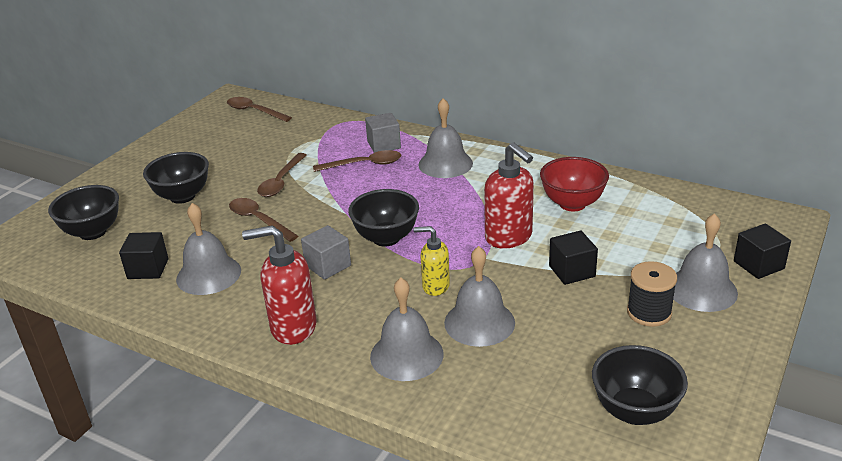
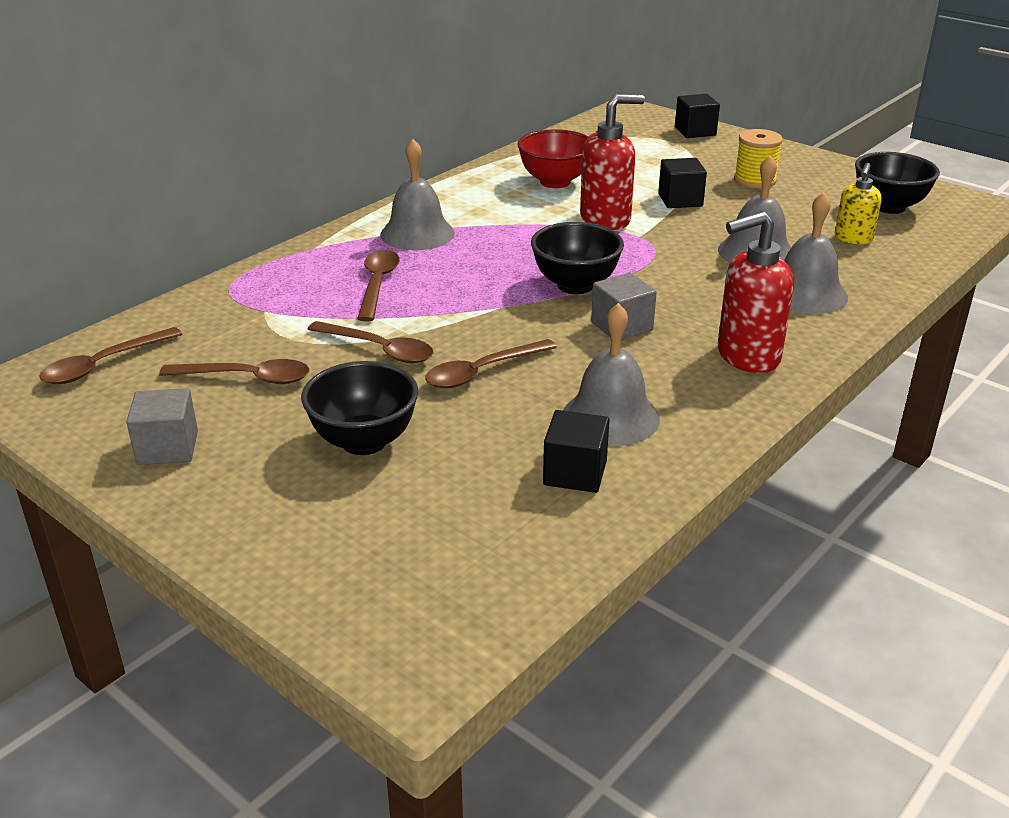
camera: 80 degrees left, 0 degrees up
(93, 232) = (430, 540): black bowl -> none
(245, 150) = (246, 378): none -> brown spoon
(293, 327) = (747, 356): red soap dispenser -> red soap dispenser turned 60 degrees clockwise
(384, 145) = (331, 266): grey cube -> grey cube (167, 448)
(435, 286) = (686, 267): yellow soap dispenser -> yellow soap dispenser (853, 239)
(649, 312) = (755, 180): black spool -> yellow spool
(701, 289) = (725, 156): grey bell -> none

